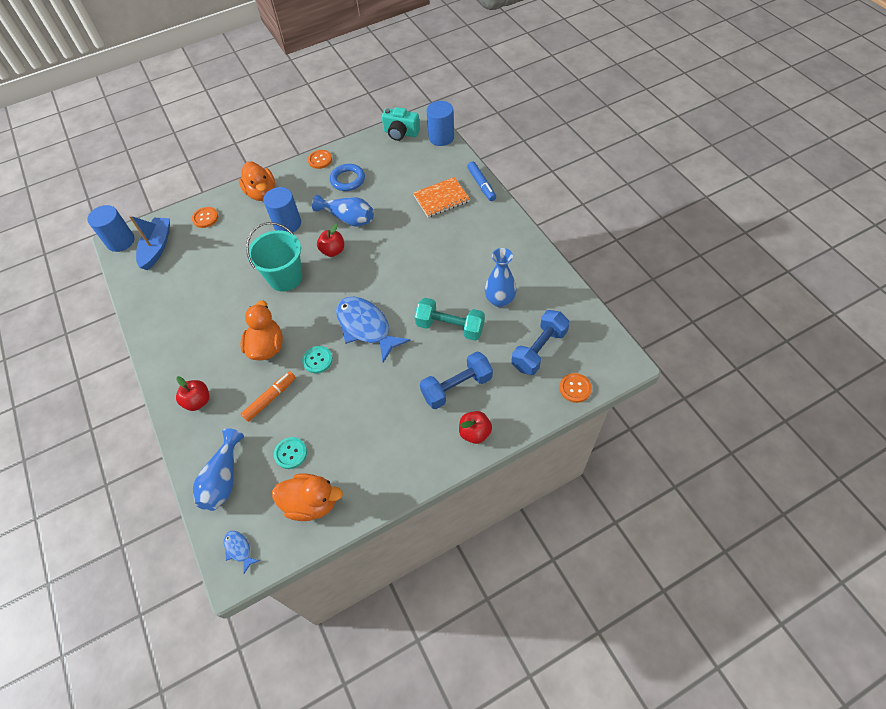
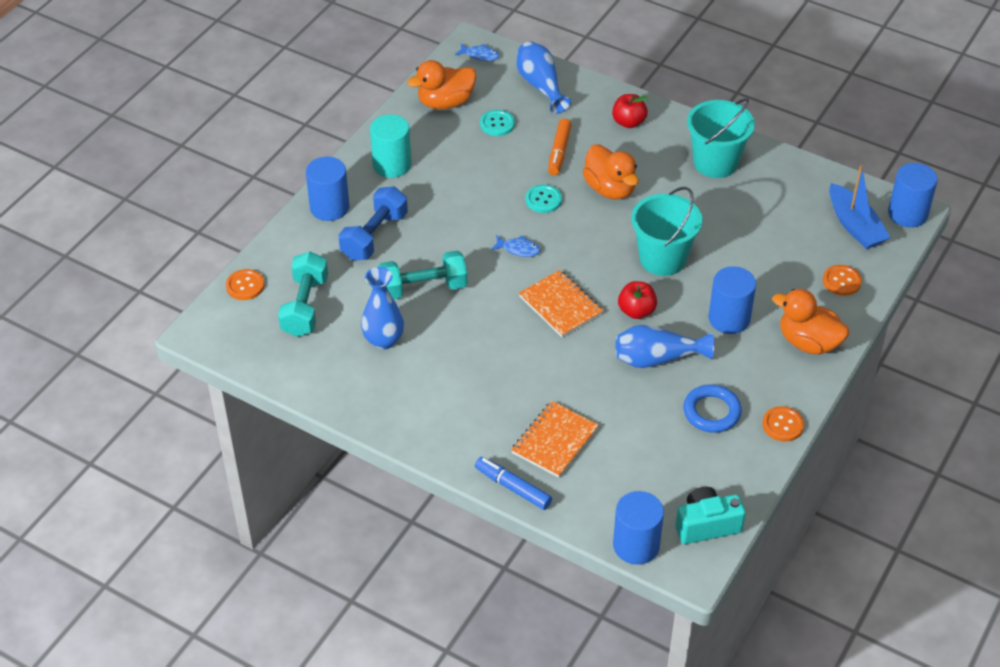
camera: 145 degrees right, 10 degrees down
(180, 333) = (715, 162): none -> turquoise bucket
(366, 327) = (518, 249): blue fish -> blue fish, size x0.44
(373, 274) = (560, 305): none -> orange notebook
(401, 453) = (392, 165): none -> turquoise cylinder
(475, 433) = (329, 207): red apple -> blue cylinder
(539, 350) = (305, 306): blue dumbbell -> turquoise dumbbell

